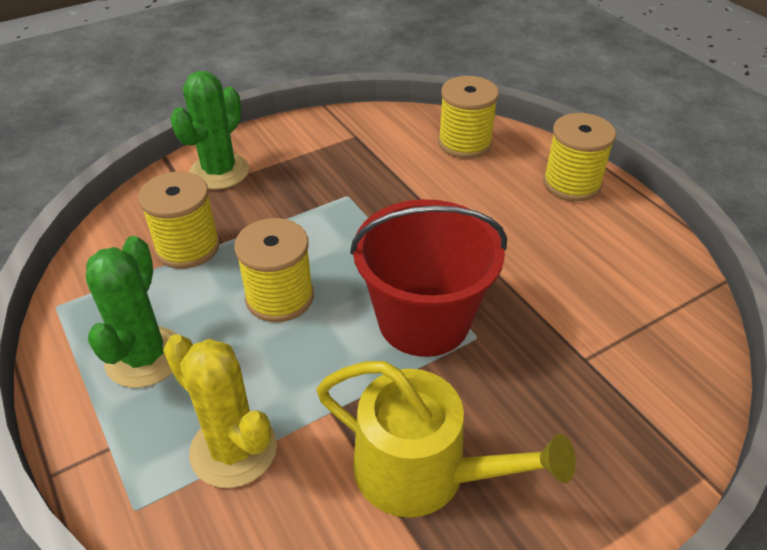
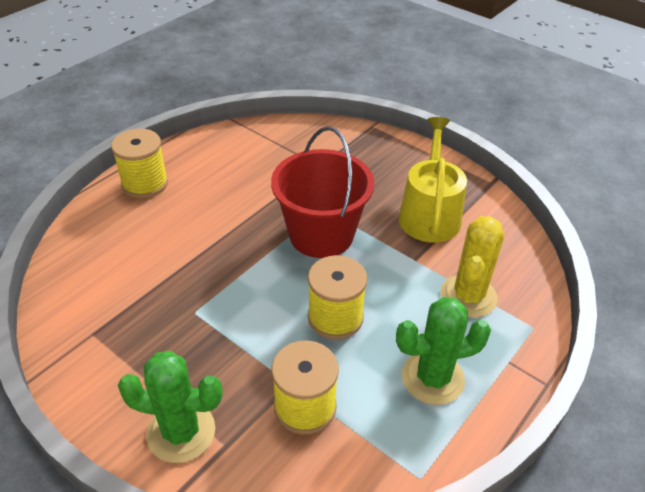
camera: 110 degrees left, 0 degrees up
(464, 143) = (95, 251): yellow spool -> none

